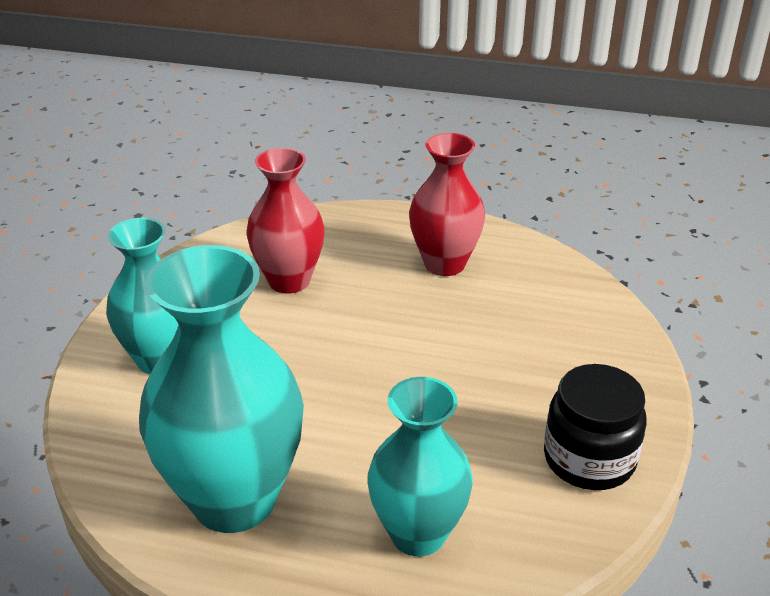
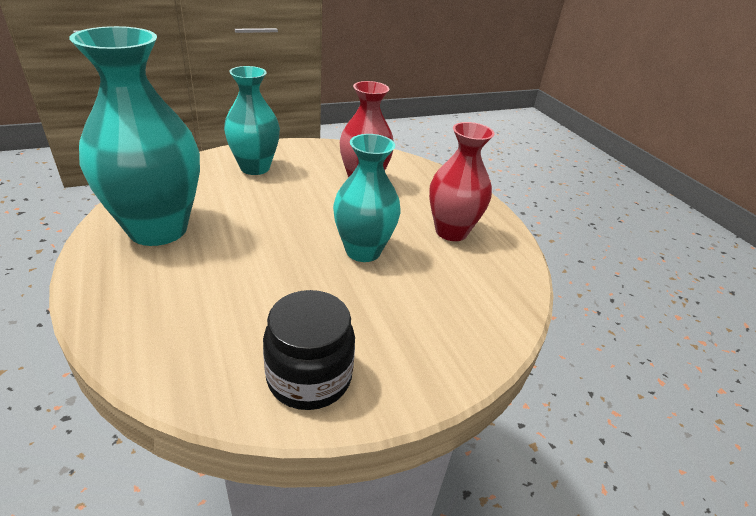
camera: 50 degrees right, 0 degrees up
(418, 533) = (169, 312): turquoise vase -> turquoise vase (363, 251)

